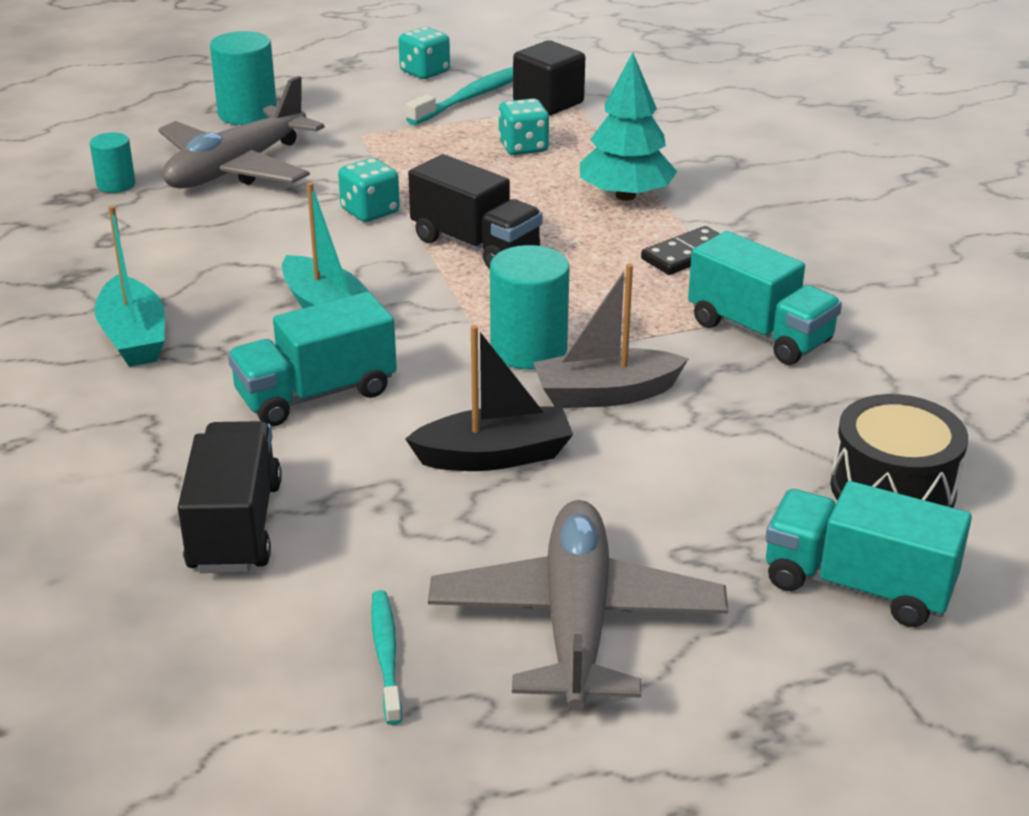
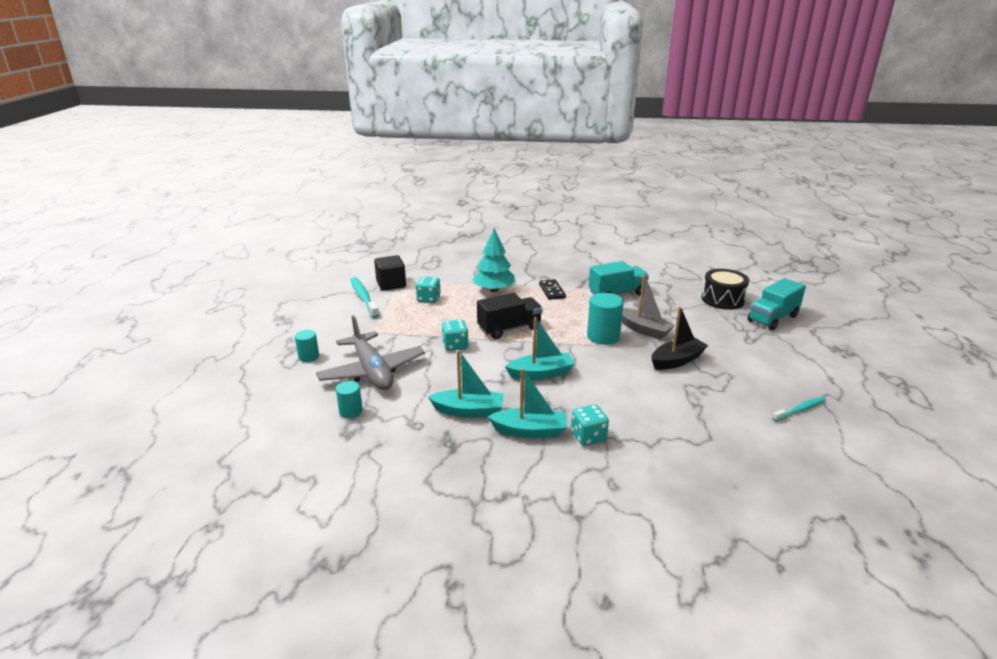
camera: 65 degrees left, 5 degrees down
(166, 272) = (468, 411): none -> turquoise boat
(235, 526) = (707, 429): black truck -> none
(247, 114) = (308, 357): turquoise cylinder -> turquoise cylinder, size x0.59
(316, 394) = (611, 390): turquoise truck -> none
(386, 655) = (799, 410): turquoise toothbrush -> turquoise toothbrush turned 135 degrees clockwise
(425, 72) = (321, 302): turquoise dice -> turquoise dice (588, 436)
(494, 456) = (677, 360): black boat -> black boat turned 45 degrees clockwise
(576, 622) = (785, 368): grey plane -> none
(605, 394) = (644, 330): grey boat -> grey boat turned 60 degrees counterclockwise

